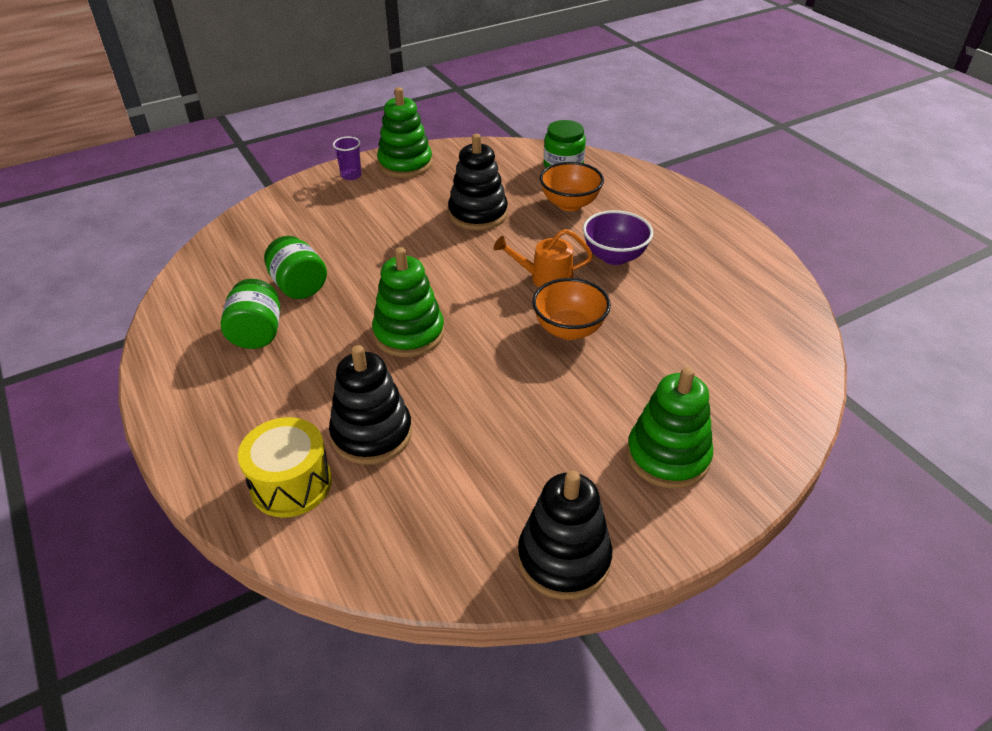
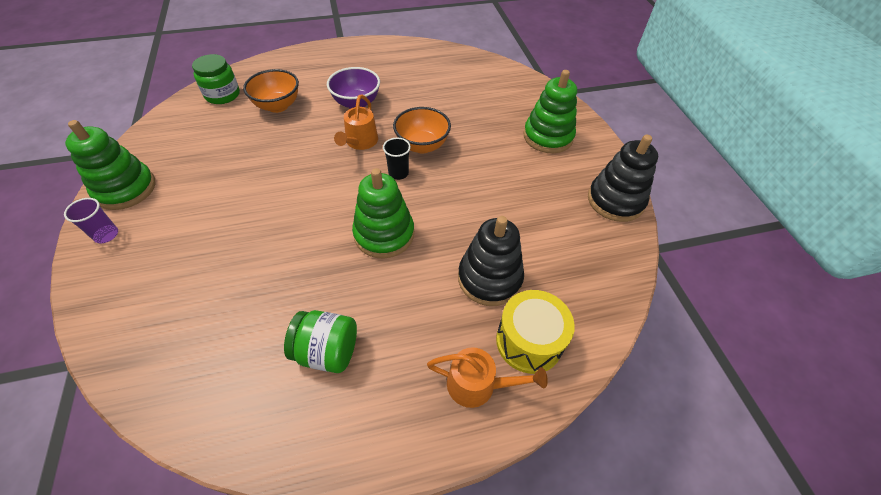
camera: 75 degrees left, 10 degrees up
(232, 449) = (478, 385): none -> orange watering can
(299, 286) = (272, 306): green jar -> none
(478, 214) = (251, 158): black stacking toy -> none
(508, 321) = (398, 173): none -> black cup

